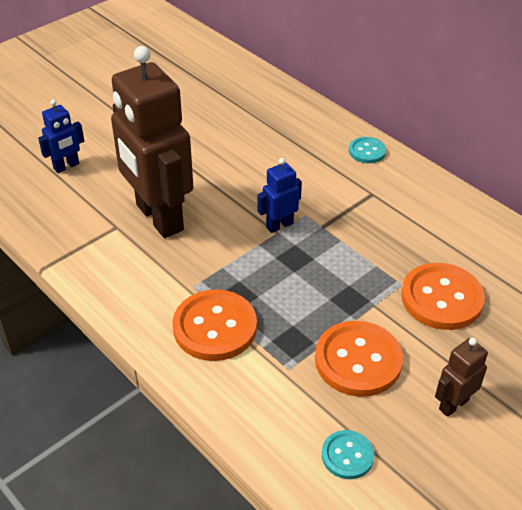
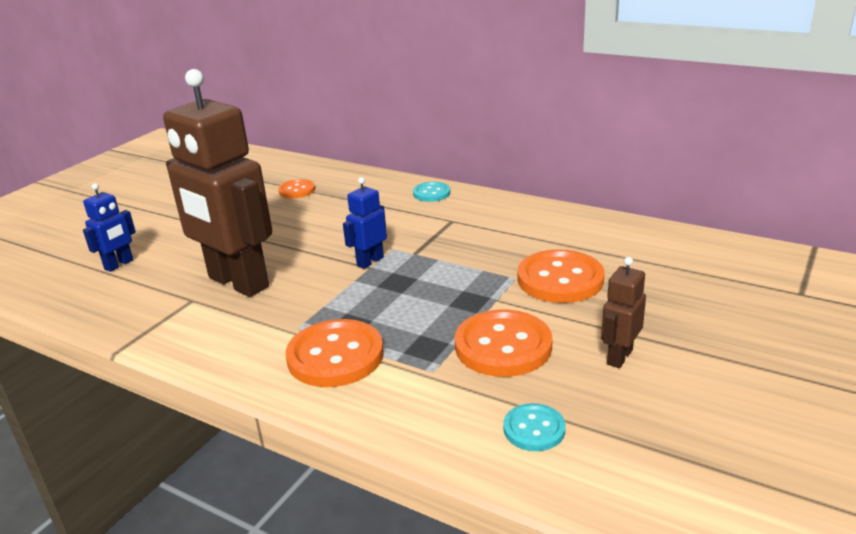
camera: 15 degrees left, 15 degrees down
(243, 112) = (297, 190): none -> orange button

